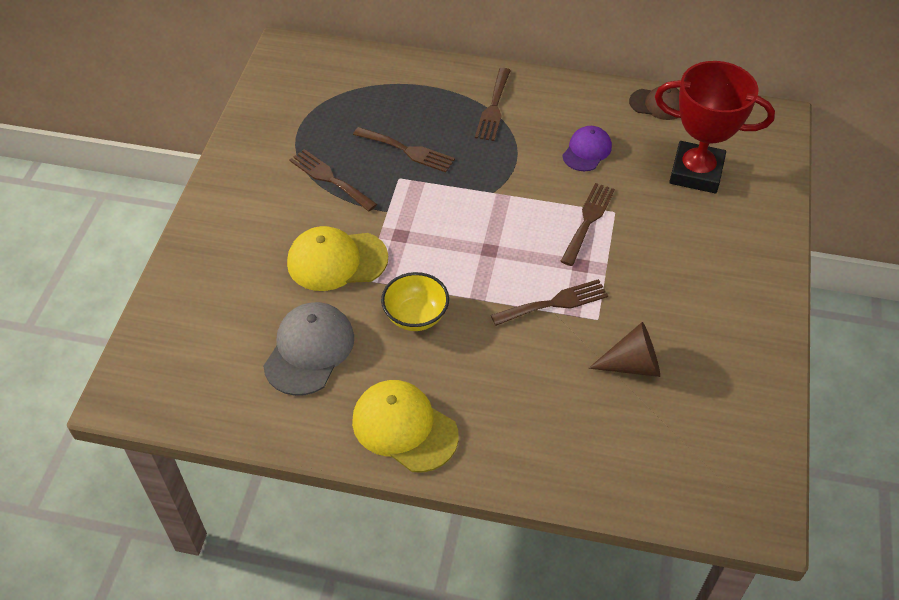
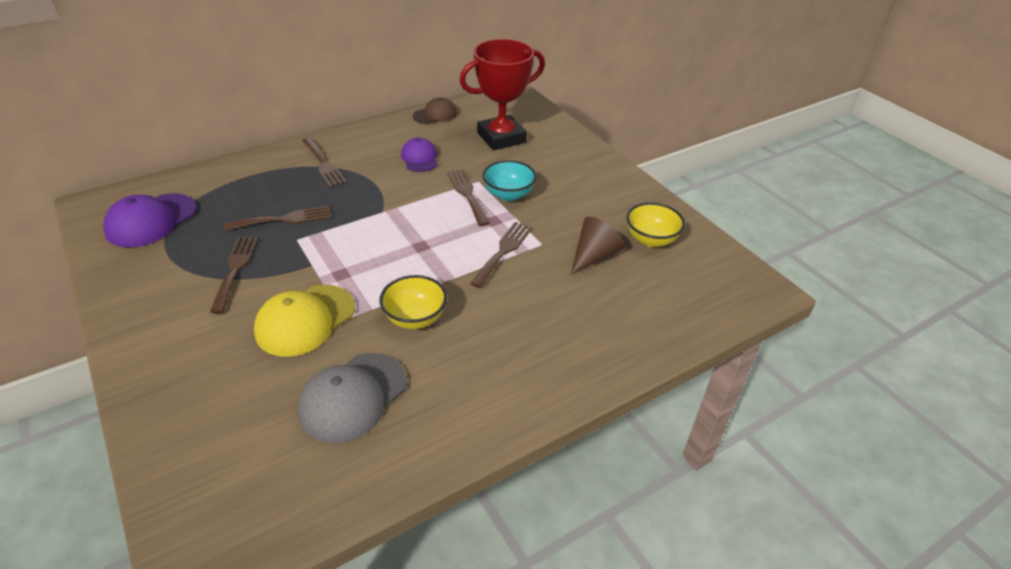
camera: 45 degrees left, 10 degrees down
(309, 350) = (353, 397): grey cap -> grey cap turned 120 degrees counterclockwise
(312, 91) = (151, 220): none -> purple cap
(329, 179) = (235, 269): brown fork -> brown fork turned 90 degrees clockwise
(404, 427) = (494, 397): yellow cap -> none
(627, 245) = (508, 194): none -> turquoise bowl
(712, 387) = (651, 240): none -> yellow bowl

